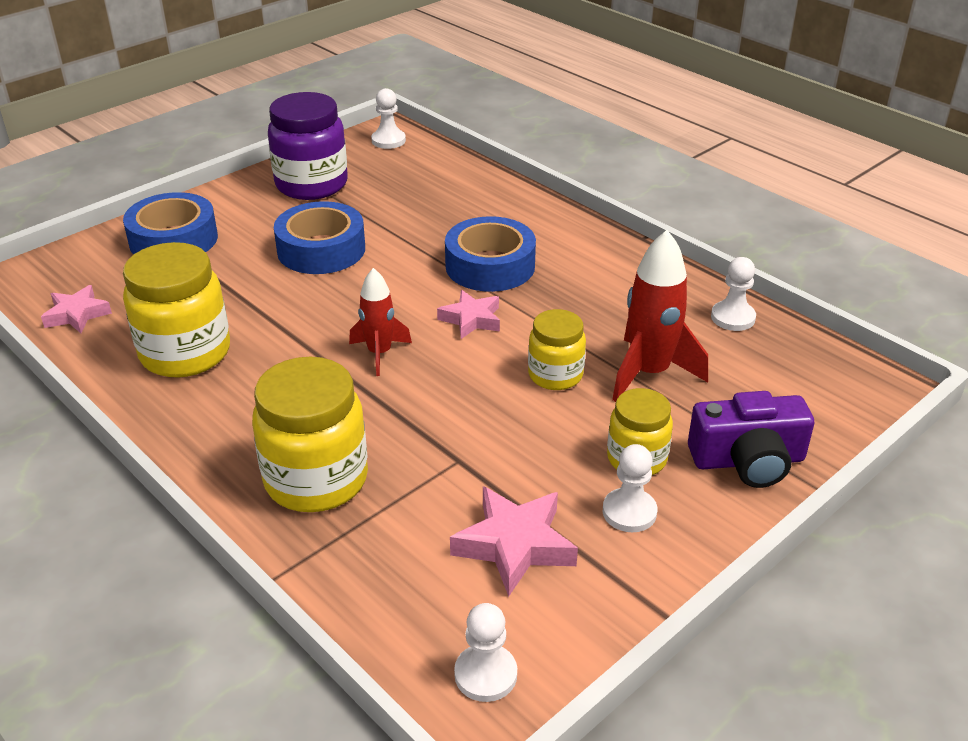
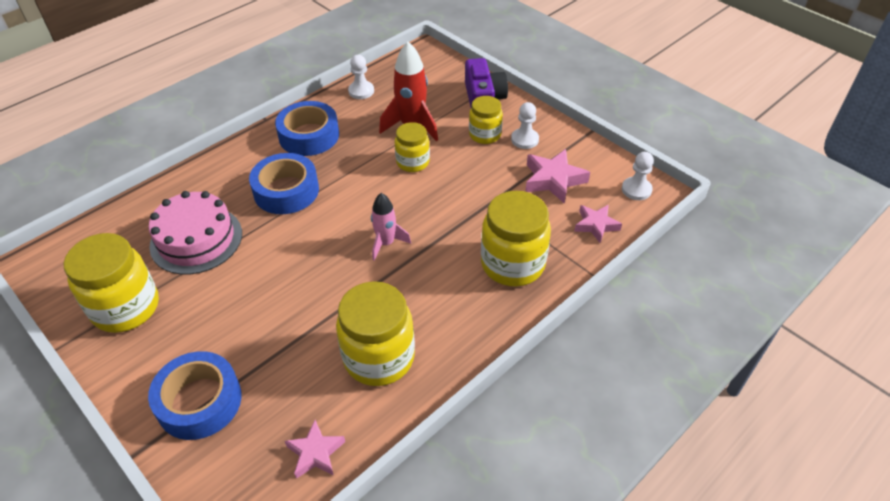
camera: 90 degrees left, 10 degrees up
(311, 184) = (126, 307): purple jar -> yellow jar
(321, 249) = (242, 289): blue tape -> blue tape (309, 136)
(379, 353) = (386, 243): red rocket -> pink rocket
(388, 140) = (59, 259): white pawn -> none
(406, 212) = (196, 239): none -> pink cake
(471, 319) = (351, 199): pink star -> pink star (596, 225)

